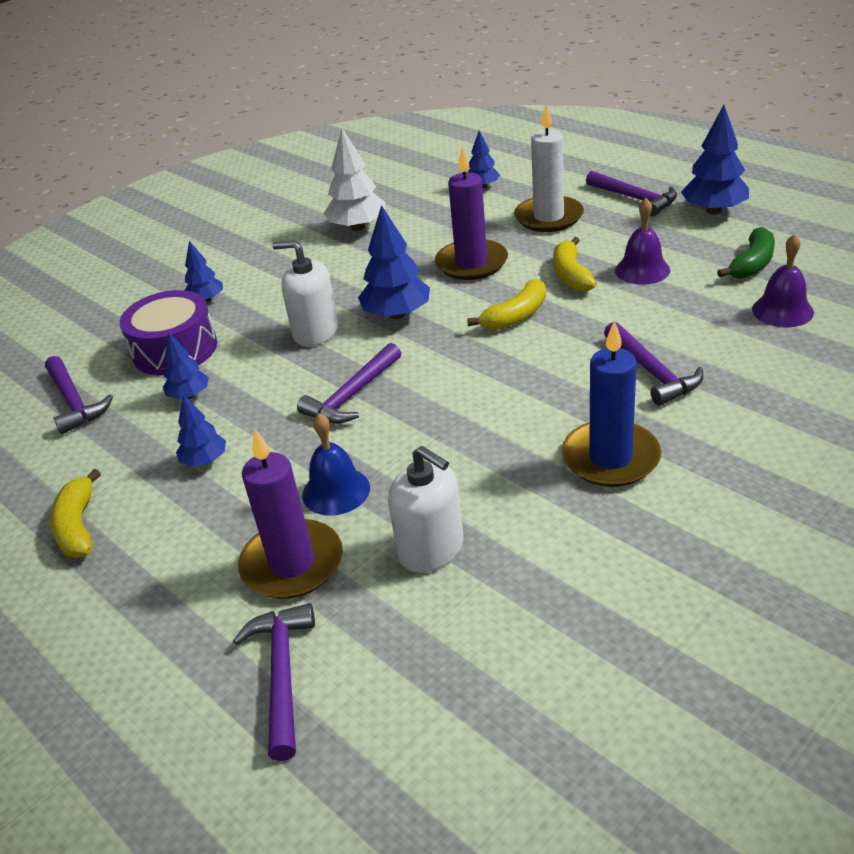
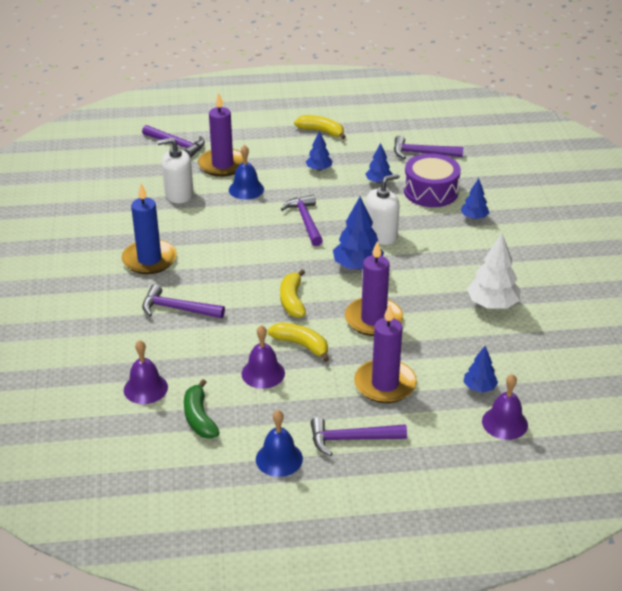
camera: 125 degrees right, 0 degrees up
(506, 163) = (504, 423): none -> purple bell
(548, 217) = (385, 384): white candle -> purple candle
(713, 211) = (279, 459): blue tree -> blue bell

